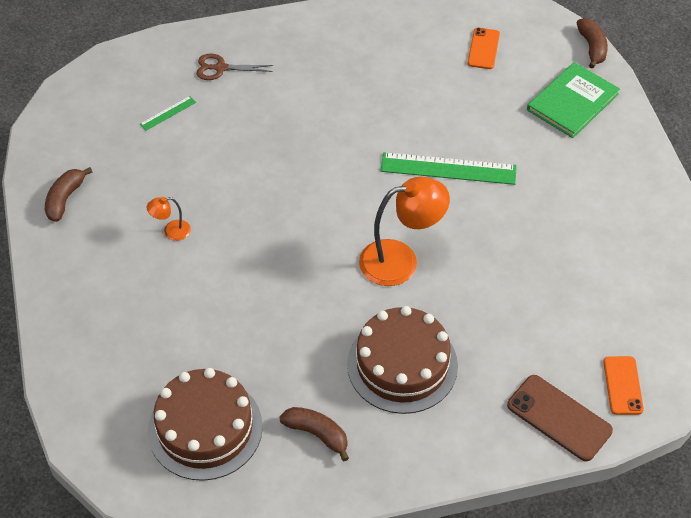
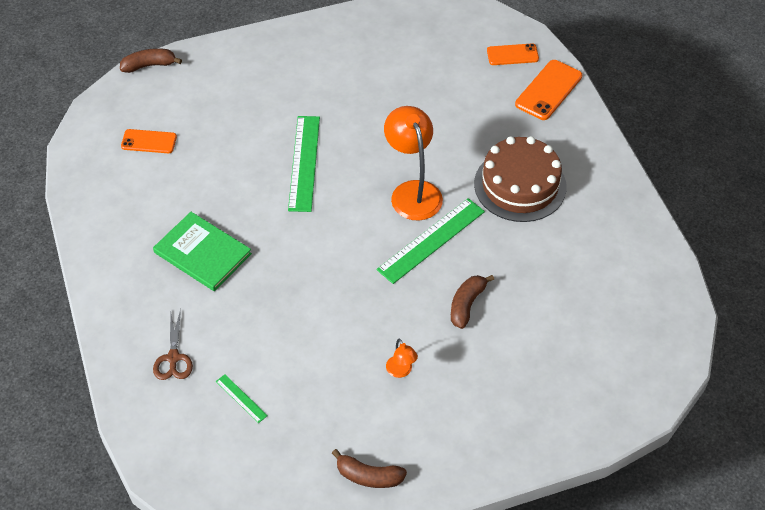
camera: 95 degrees left, 0 degrees up
(205, 428) = (610, 314): brown cake -> none
(317, 434) = (597, 236): brown banana -> brown banana (466, 304)
(331, 271) = (431, 240): none -> green ruler
(559, 418) = (548, 90): brown phone -> orange phone
(572, 102) = (219, 79): green book -> green book (202, 253)

